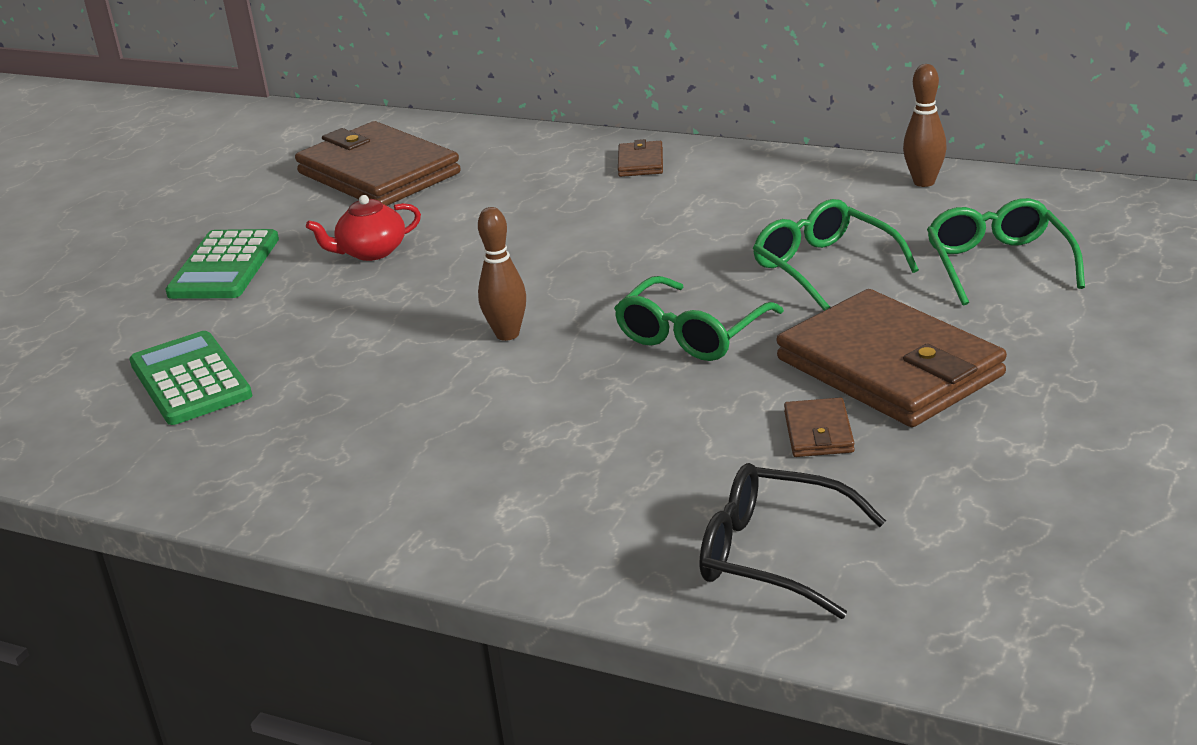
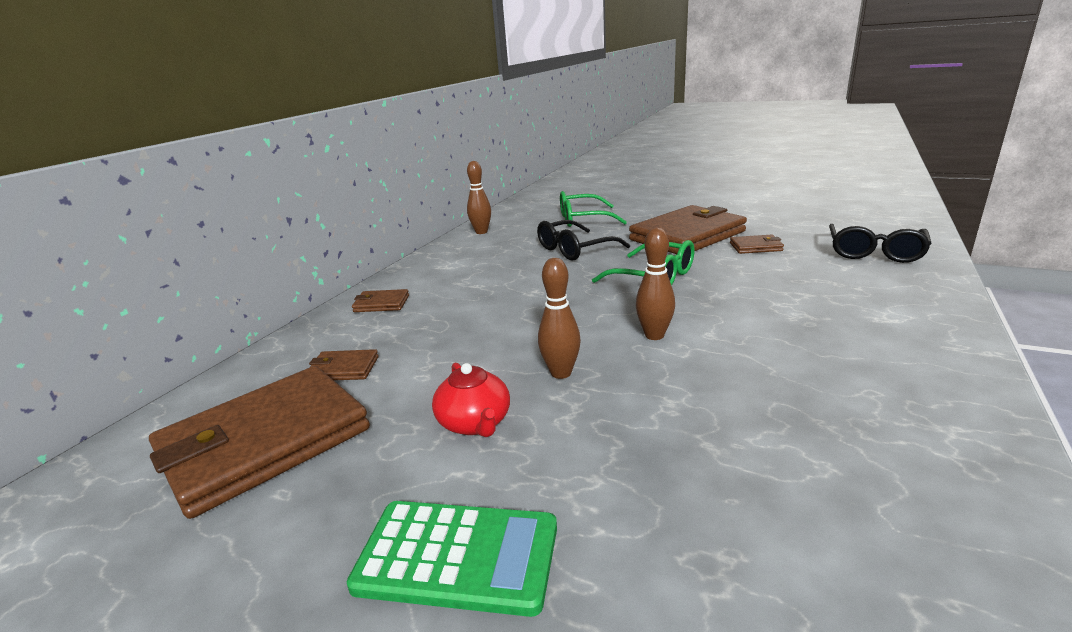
camera: 90 degrees left, 5 degrees down
(190, 380) = (774, 531): green calculator -> none
(441, 284) = (561, 373): none -> brown bowling pin
(487, 176) = (343, 369): none -> brown wallet
(824, 267) = (575, 249): green glasses -> black glasses

